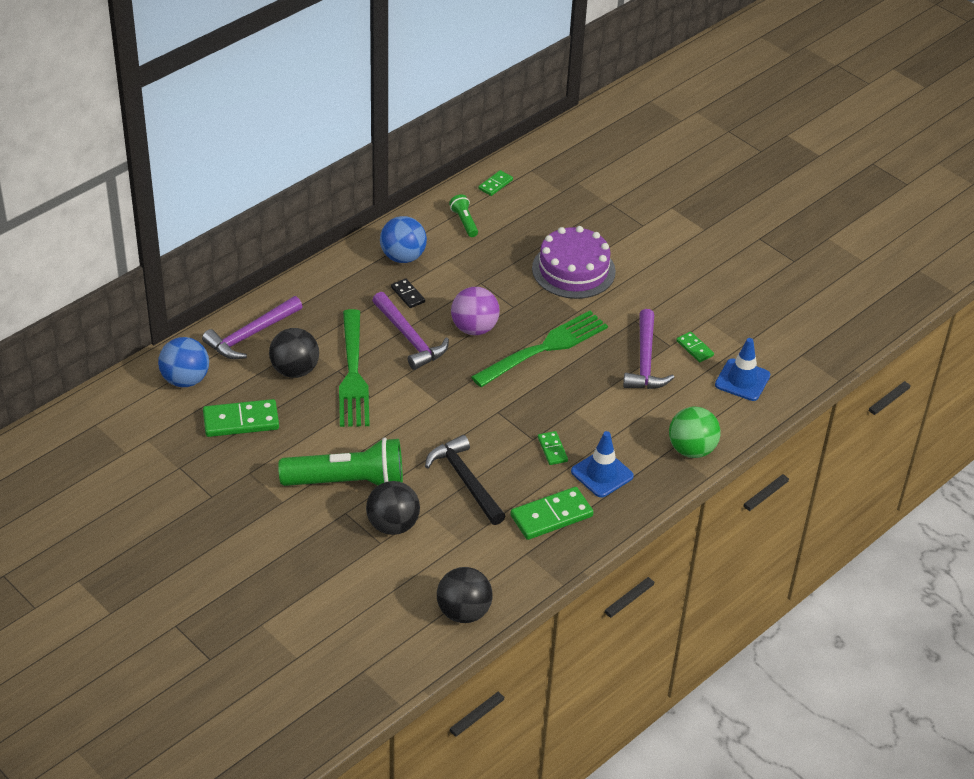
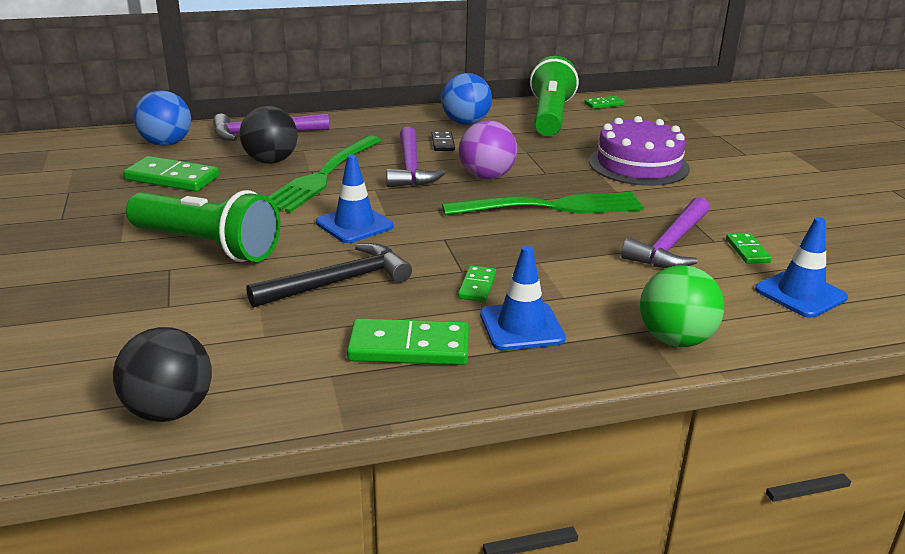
camera: 30 degrees right, 15 degrees down
(392, 525) = (204, 294): black ball -> none
(426, 421) = (354, 224): none -> blue traffic cone
(464, 222) = (550, 117): green flashlight -> green flashlight, size x2.25
(465, 480) = (338, 282): black hammer -> black hammer turned 60 degrees clockwise

